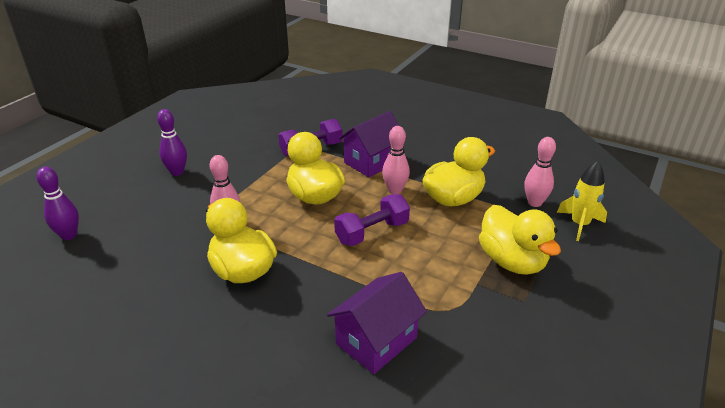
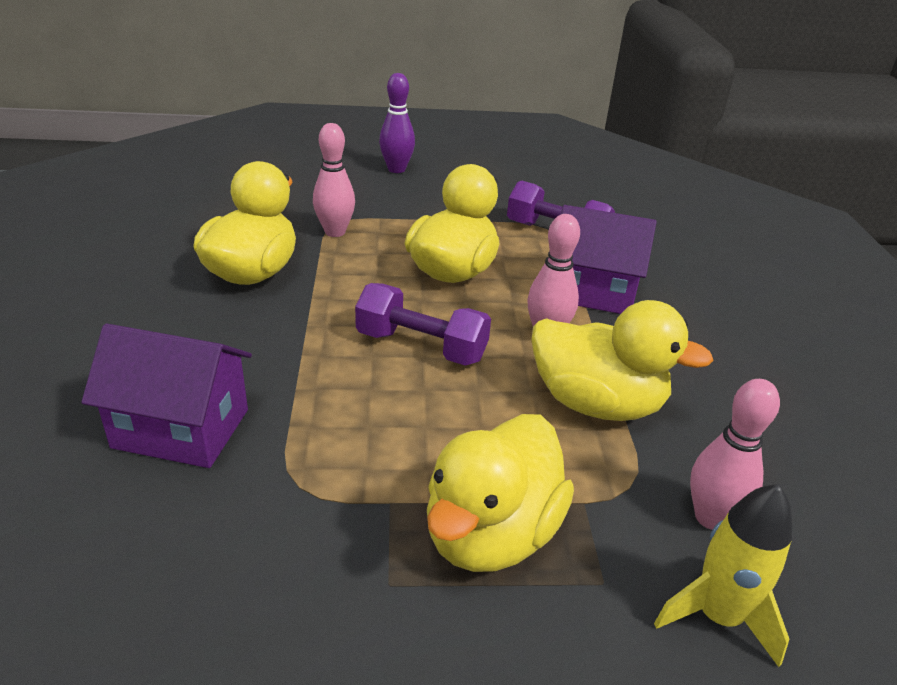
camera: 55 degrees right, 0 degrees up
(69, 235) = (232, 158): purple bowling pin -> none

